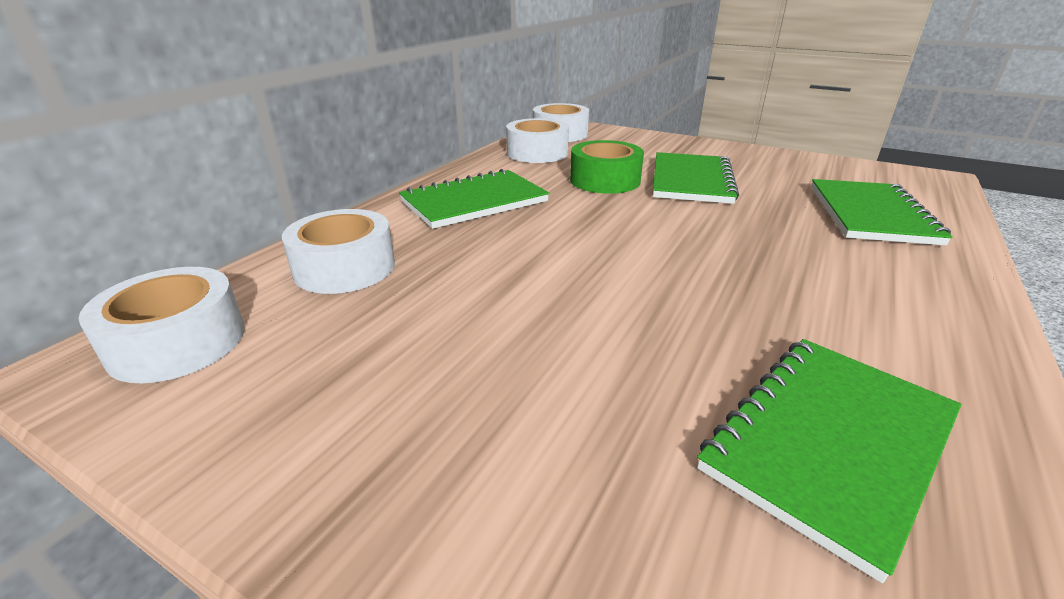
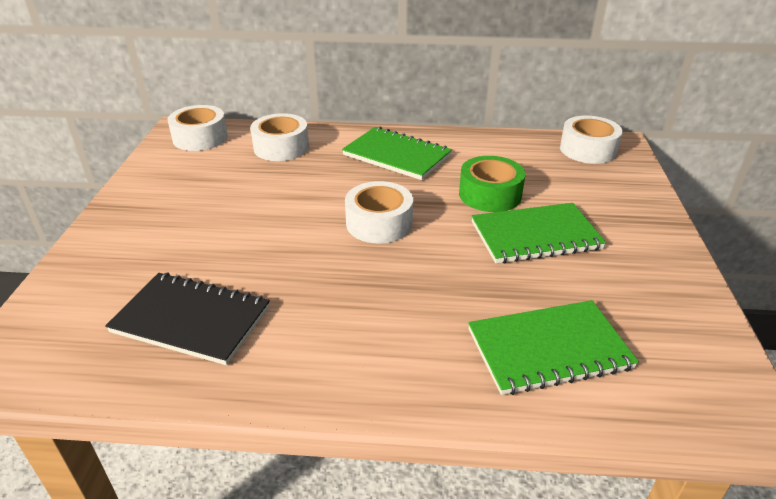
camera: 65 degrees right, 5 degrees up
(537, 153) = (522, 152): white tape -> white tape (379, 223)
(829, 442) = (191, 320): green notebook -> black notebook

